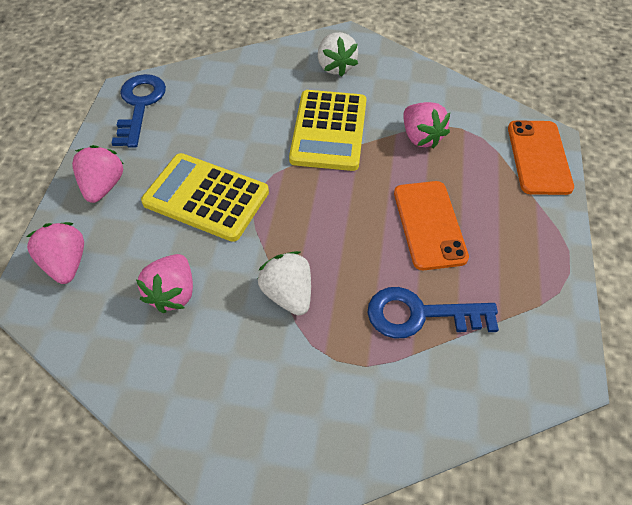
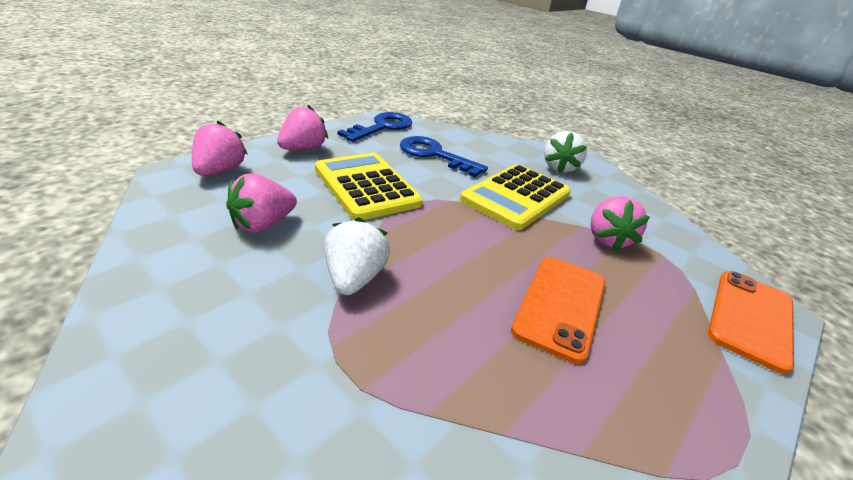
camera: 30 degrees right, 20 degrees down
(420, 315) = (476, 379): blue key -> blue key (435, 155)

